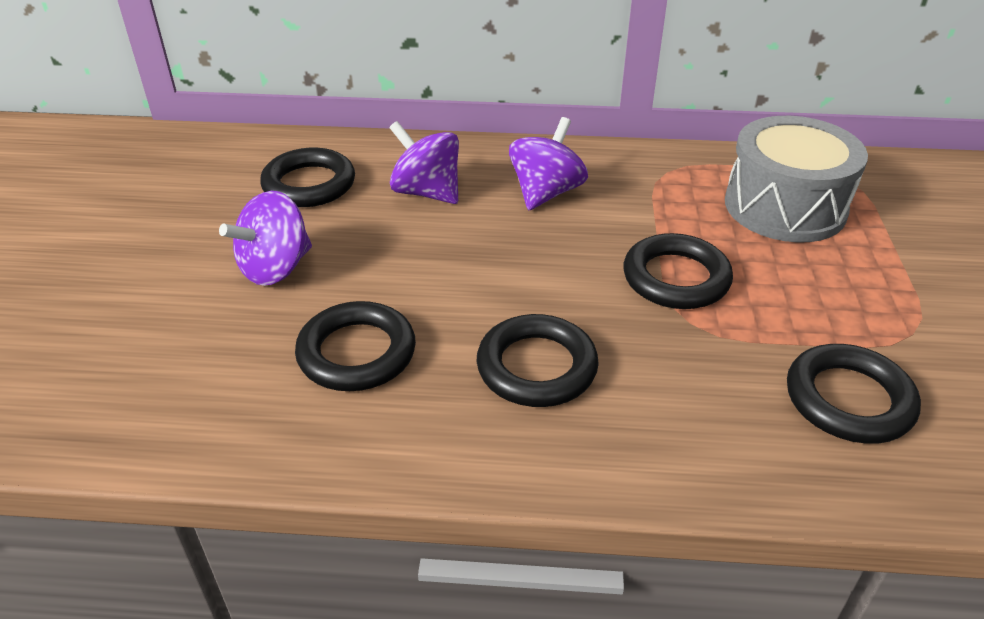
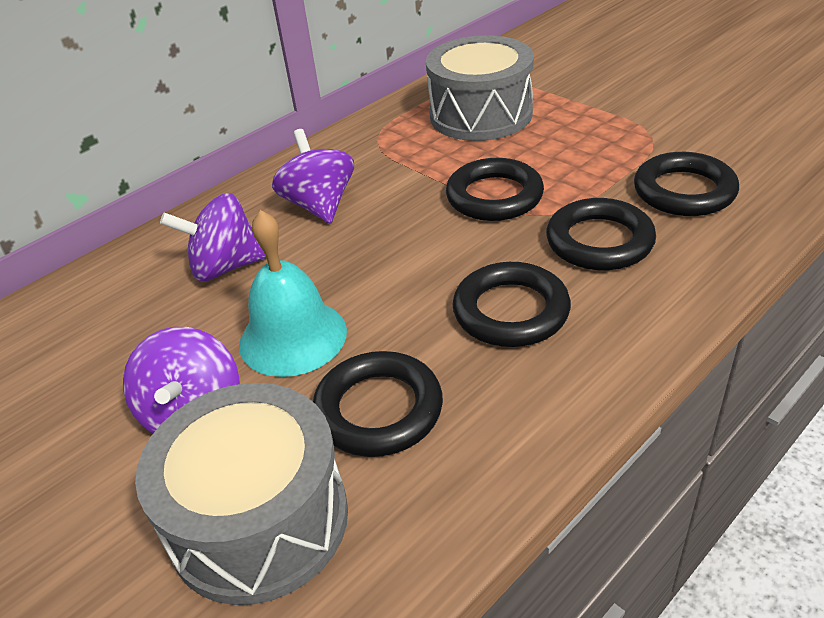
camera: 45 degrees left, 0 degrees up
(211, 354) = (259, 520): none -> grey drum
(309, 184) = (103, 334): black ring -> black ring (599, 241)
(389, 267) = (293, 337): none -> turquoise bell

